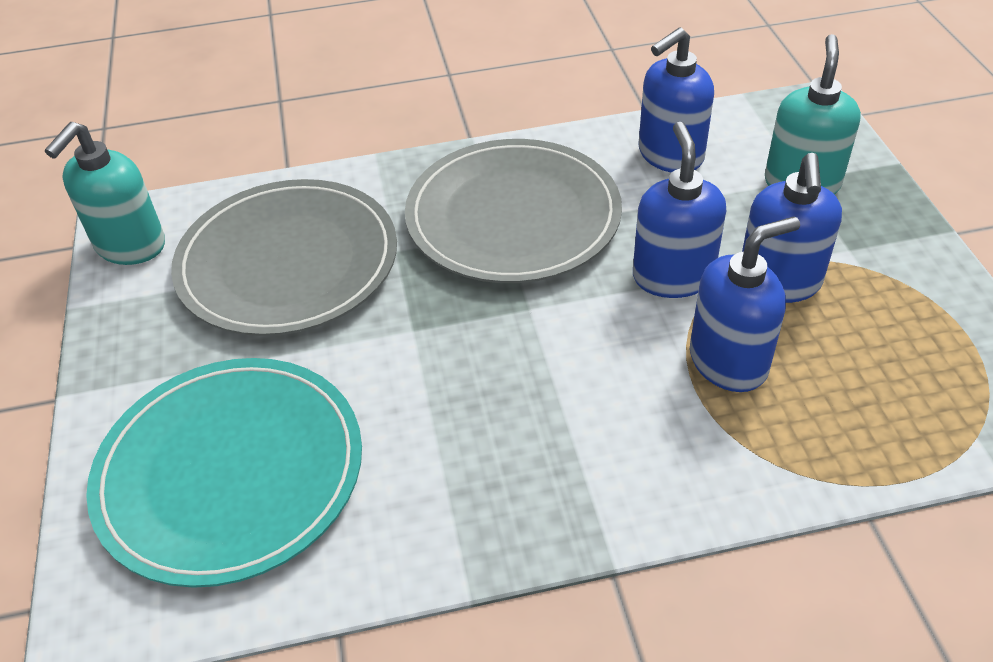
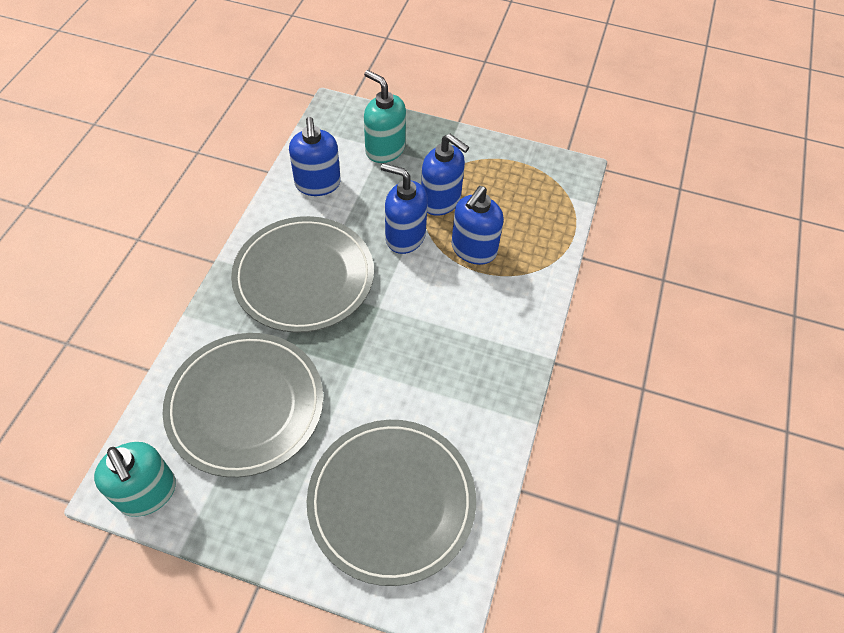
camera: 65 degrees left, 10 degrees up
(230, 472) = (391, 501): turquoise plate -> grey plate
(728, 362) = (473, 249): blue soap dispenser -> blue soap dispenser turned 150 degrees counterclockwise

